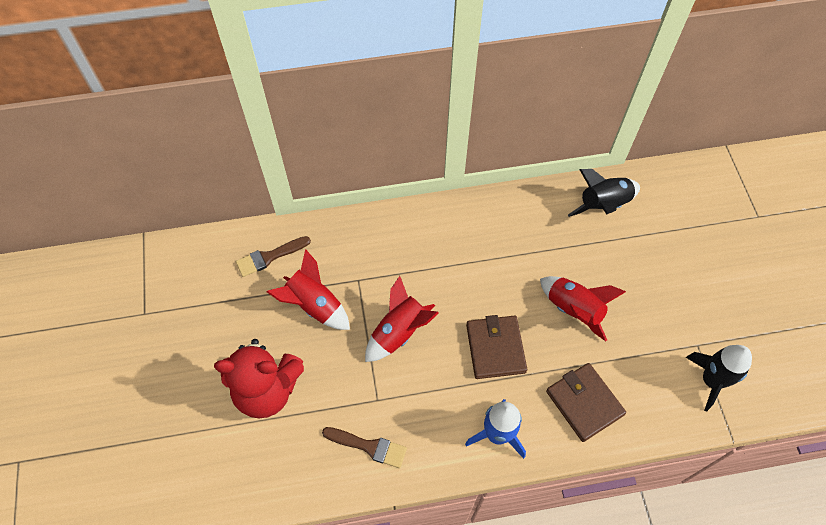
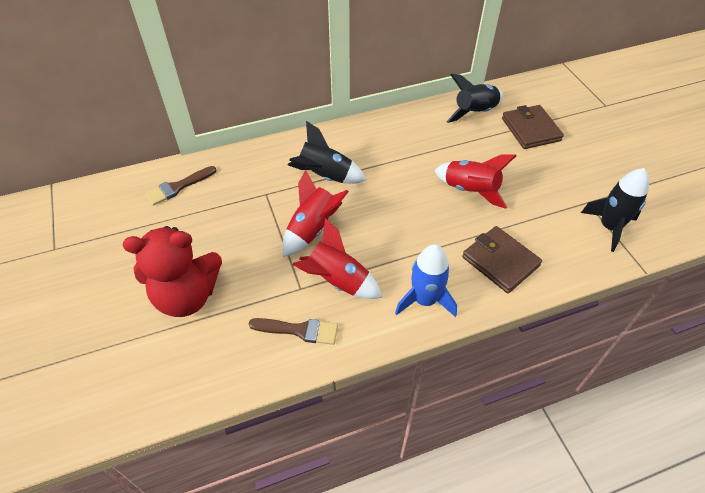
camera: 10 degrees left, 10 degrees down
(314, 305) = (226, 219): red rocket -> red rocket (338, 281)
(423, 267) = (325, 176): none -> black rocket
(495, 348) = (406, 229): brown wallet -> brown wallet (530, 129)

